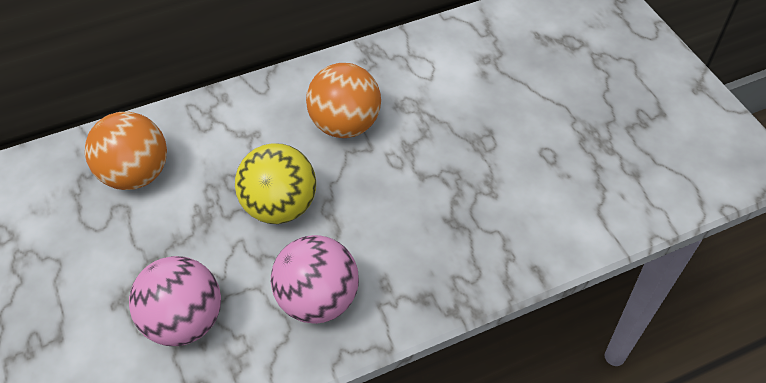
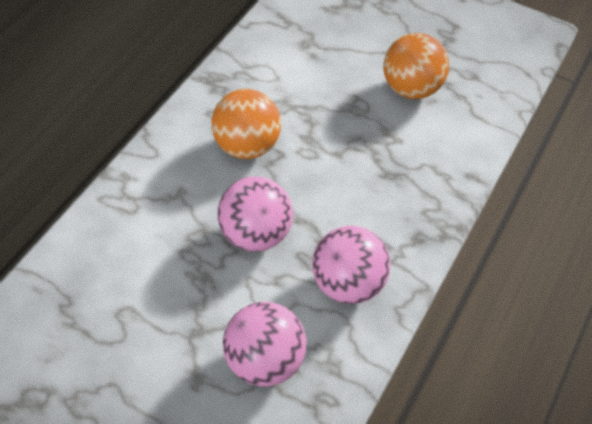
camera: 40 degrees left, 0 degrees up
(136, 174) = (111, 278): orange ball -> orange ball (411, 89)
(280, 206) = (255, 235): yellow ball -> pink ball

